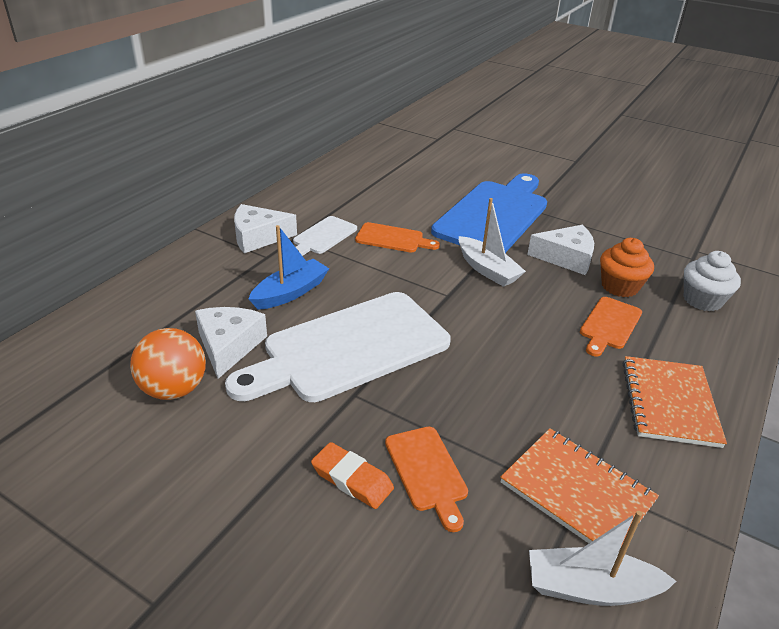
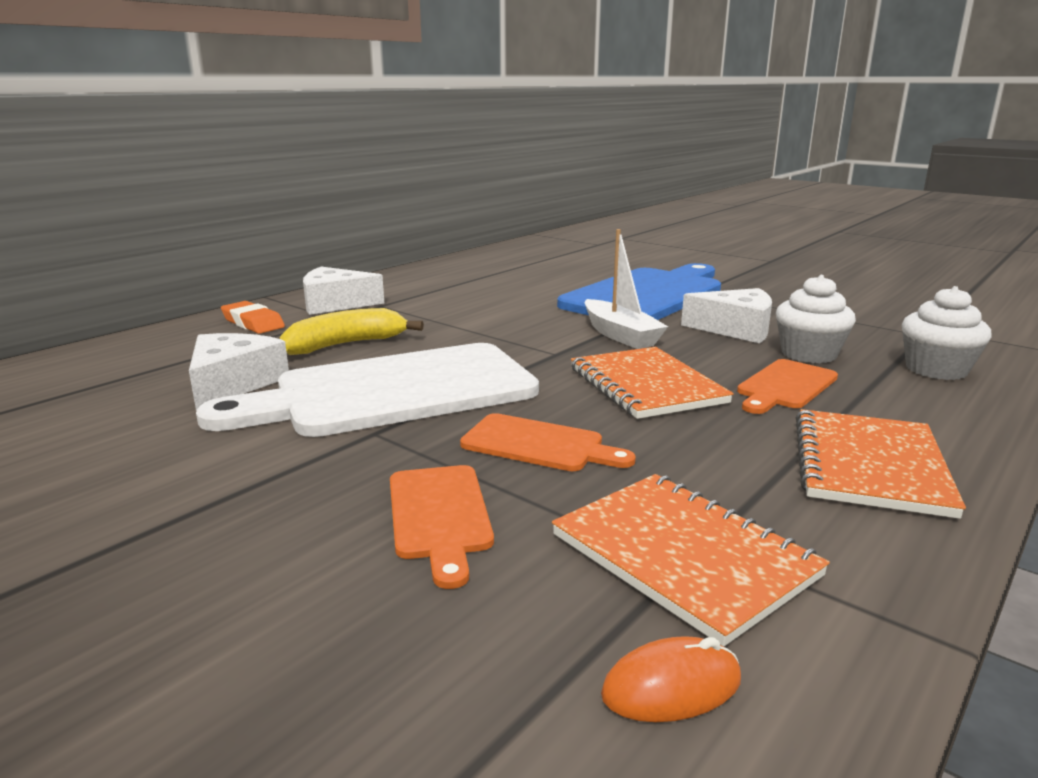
camera: 10 degrees right, 15 degrees down
(174, 389) = (131, 416): orange ball -> none
(290, 293) = (345, 345): blue boat -> yellow banana
(323, 237) = (415, 305): white cutting board -> none
(352, 479) = (317, 516): orange eraser -> orange eraser (253, 323)
(393, 239) = (504, 309): orange cutting board -> orange cutting board (539, 444)
(519, 330) = (646, 385): none -> orange notebook
(590, 588) = (671, 687): white boat -> orange mouse
(619, 286) = (808, 354): orange cupcake -> white cupcake

